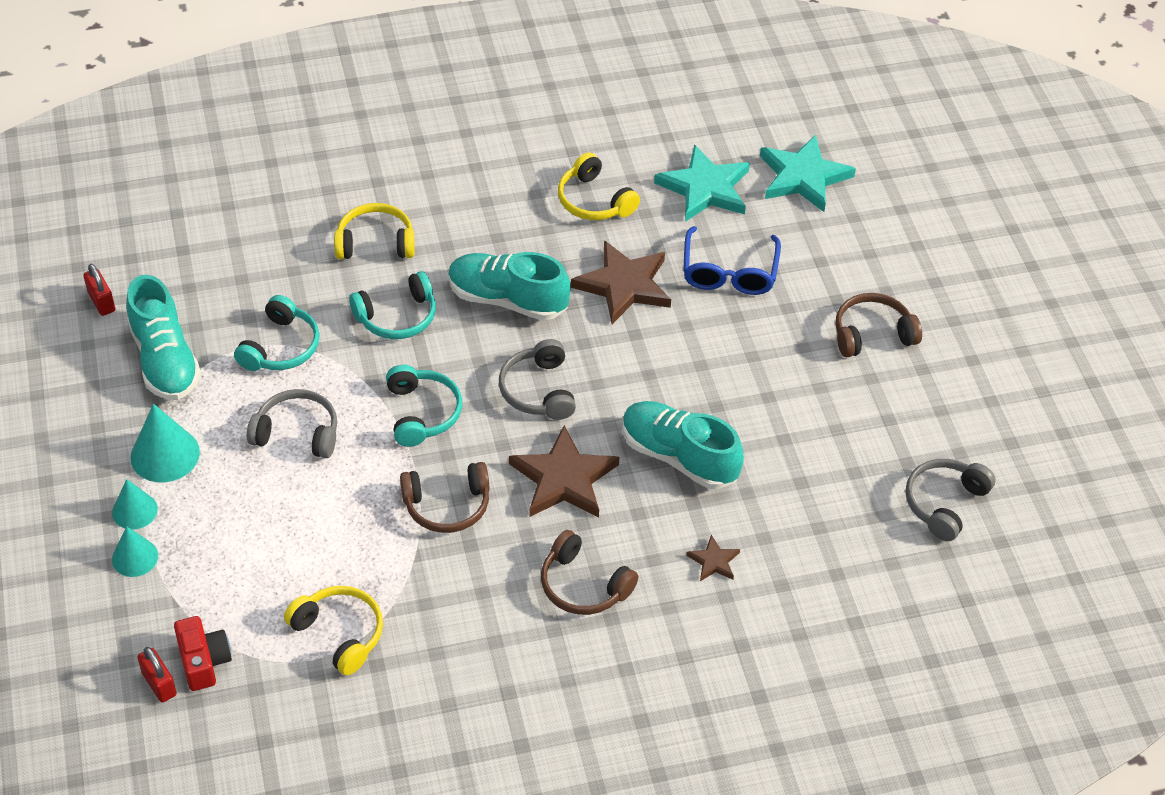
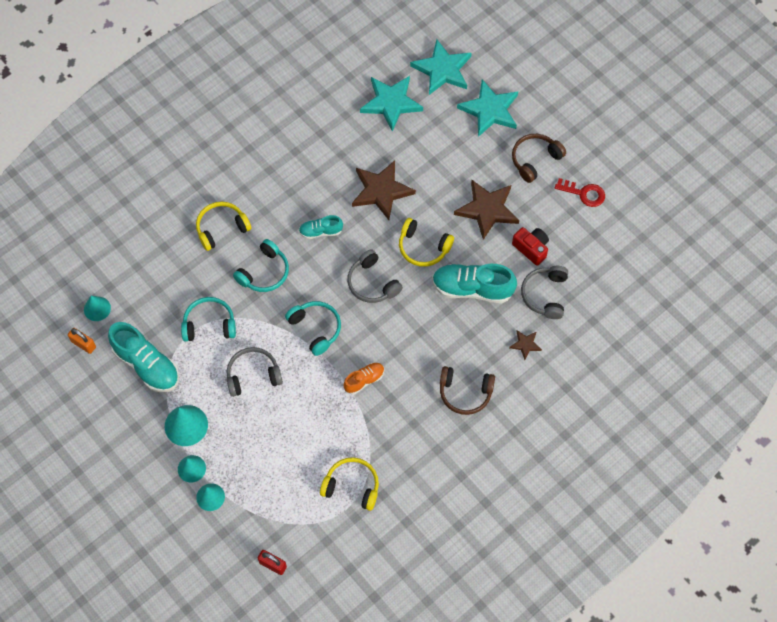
camera: 25 degrees left, 15 degrees up
(101, 302) = (83, 344): red padlock -> orange padlock
(148, 268) = (97, 308): none -> turquoise cone
(204, 661) = (288, 539): red camera -> red camera (531, 248)
(281, 347) = (209, 324): turquoise headphones -> turquoise headphones turned 90 degrees counterclockwise
(447, 506) = (364, 380): brown headphones -> orange shoe
(507, 300) = (321, 231): turquoise shoe -> turquoise shoe, size x0.54
(563, 479) = (418, 332): brown star -> brown star (487, 210)
(594, 201) = (332, 141): yellow headphones -> yellow headphones (423, 247)
(729, 272) = (435, 155): blue glasses -> none
(842, 249) = (490, 110): none -> turquoise star
(921, 404) = (584, 193): none -> red key
(944, 503) = (626, 250): grey headphones -> grey headphones (545, 295)

